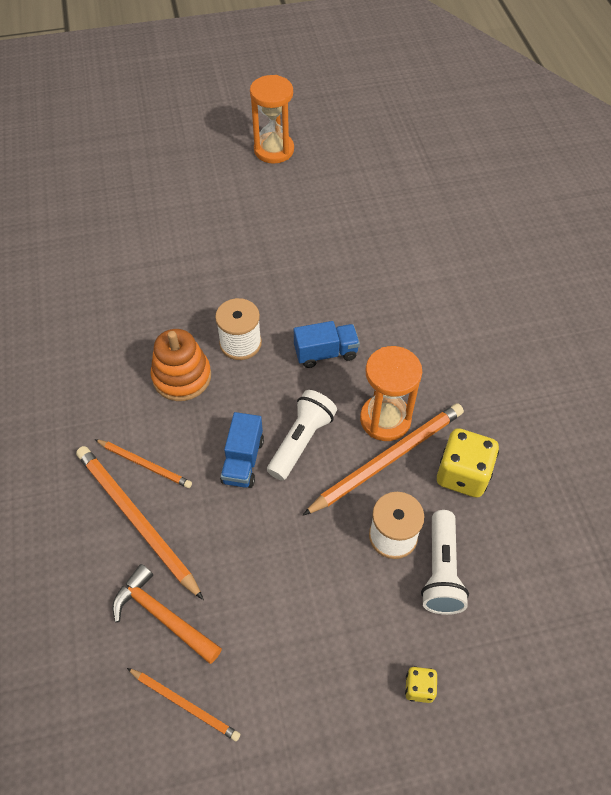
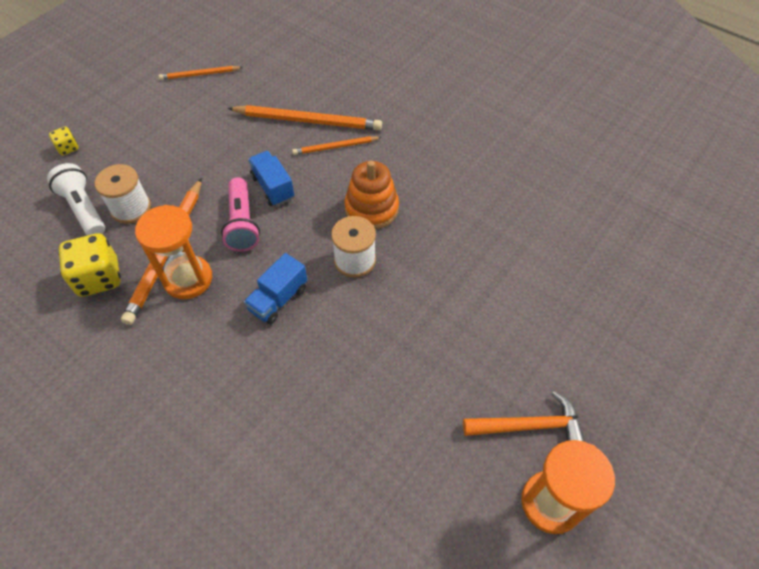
camera: 140 degrees right, 0 degrees up
(162, 616) = (246, 95): orange hammer -> orange hammer (529, 425)
(301, 441) = (242, 223): white flashlight -> pink flashlight

